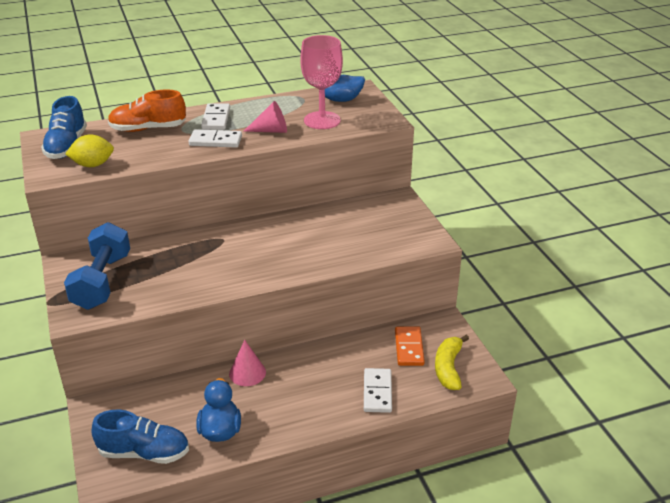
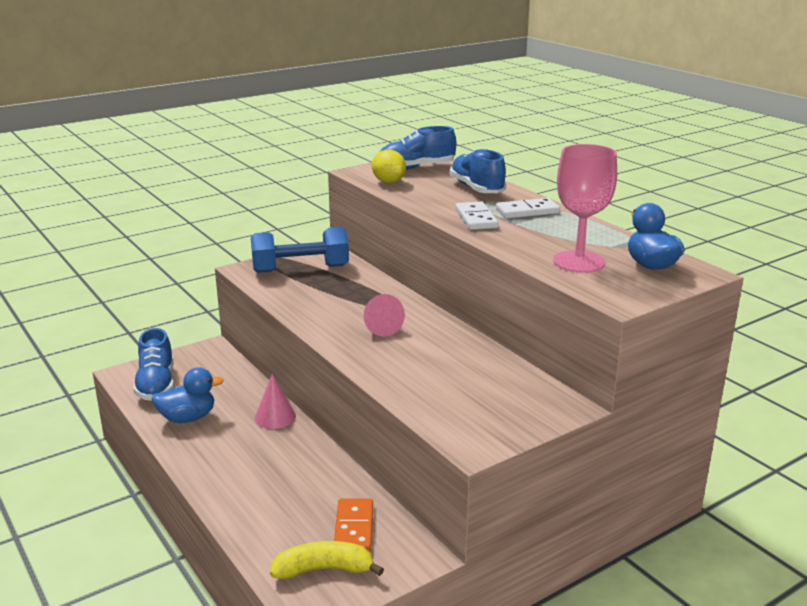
camera: 75 degrees right, 10 degrees down
(148, 129) = (477, 189): orange shoe -> blue shoe
(271, 130) = (524, 239): pink cone -> pink cone (381, 327)
(377, 392) = (263, 512): white domino -> none
(409, 348) = (354, 528): orange domino -> orange domino turned 75 degrees counterclockwise

